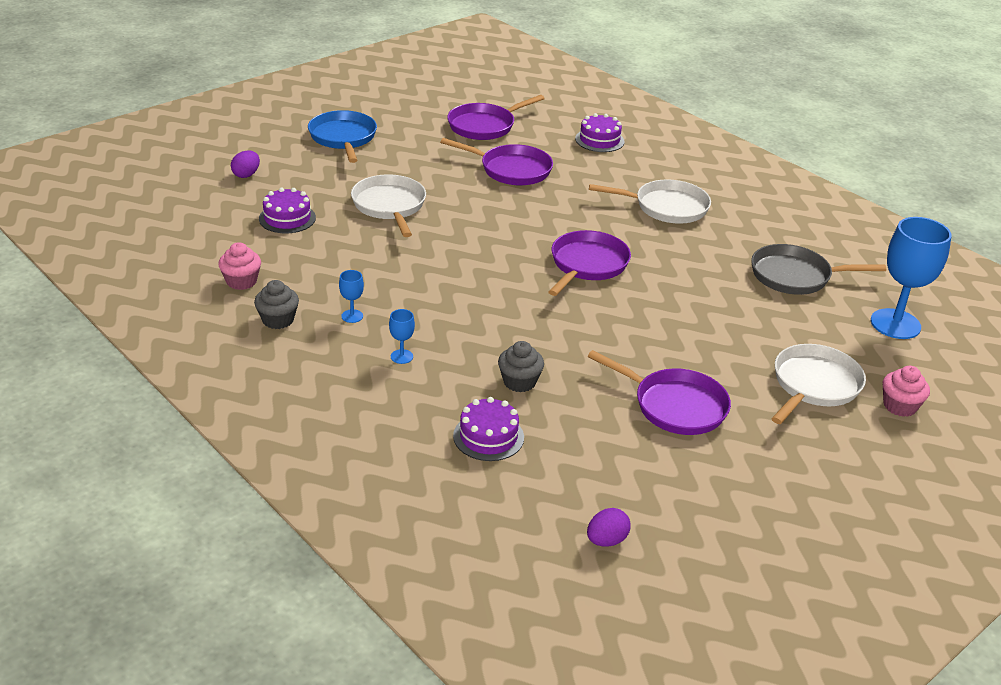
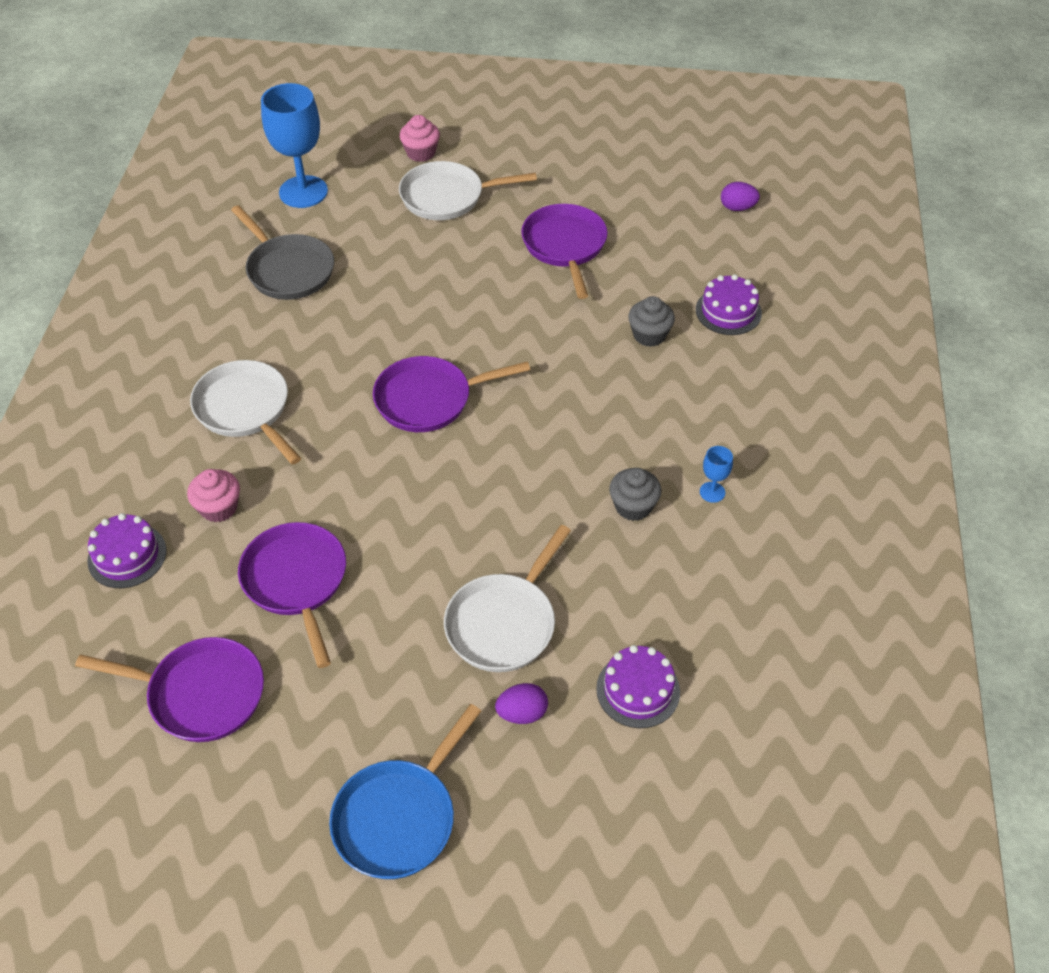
camera: 130 degrees left, 15 degrees up
(241, 281) = (778, 617): pink cupcake -> pink cupcake (219, 508)
(246, 175) = (606, 828): purple egg -> purple egg (522, 713)
(278, 320) = (786, 536): grey cupcake -> grey cupcake (633, 506)
(401, 356) = (715, 419): blue goblet -> none

